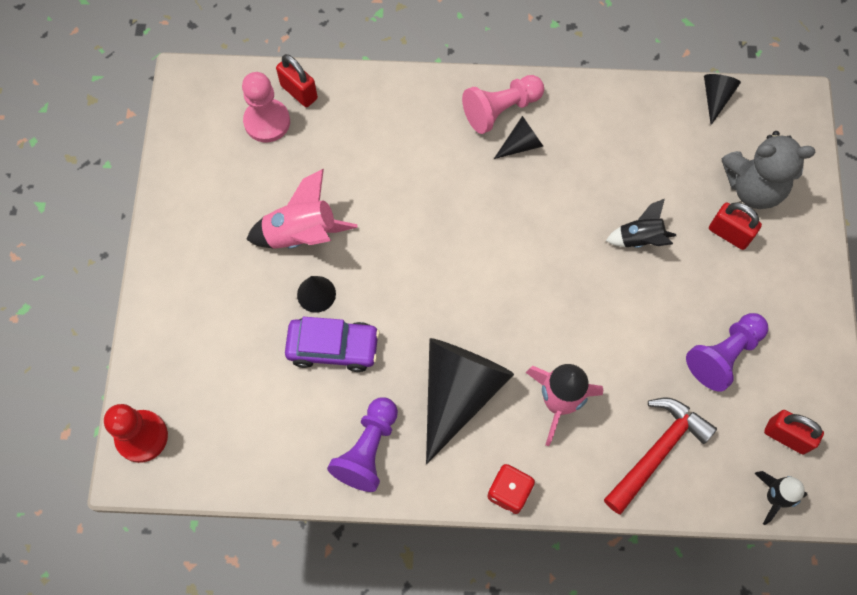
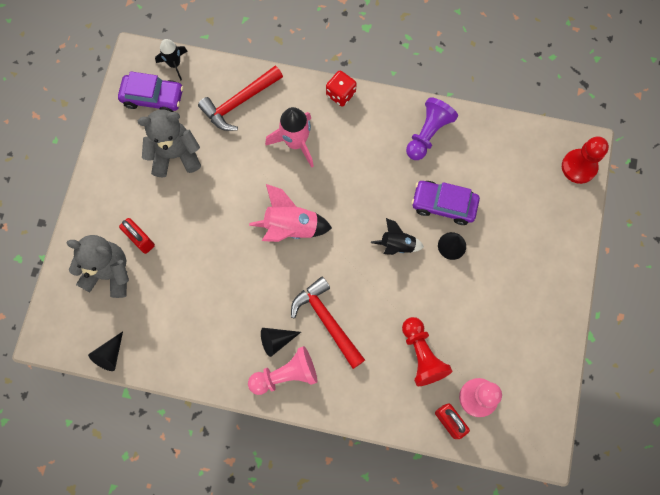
camera: 170 degrees left, 5 degrees up
(302, 234) = (458, 293): pink rocket -> pink rocket (291, 227)
(340, 156) = (422, 355): none -> red pawn
(458, 393) = (361, 160): black cone -> none
(464, 176) = (327, 321): none -> red hammer
(639, 239) = (207, 247): black rocket -> black rocket (397, 245)
(723, 355) = (175, 155): purple pawn -> grey teddy bear
(786, 436) = (153, 98): red padlock -> purple car

